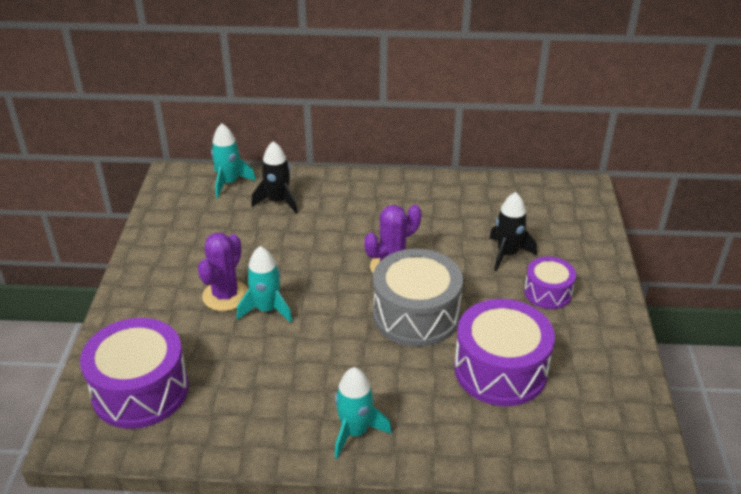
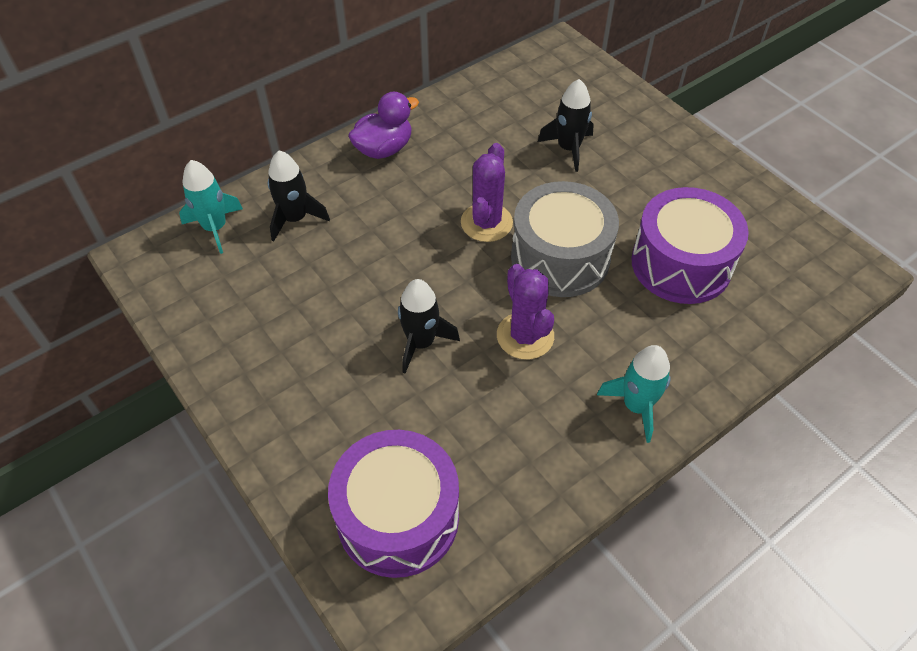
camera: 40 degrees left, 15 degrees up
(225, 295) = (363, 356): purple cactus -> purple cactus (525, 336)
(267, 309) = (421, 343): turquoise rocket -> black rocket
(378, 190) = (384, 149): none -> purple duck
(548, 292) = (639, 166): purple drum -> none

